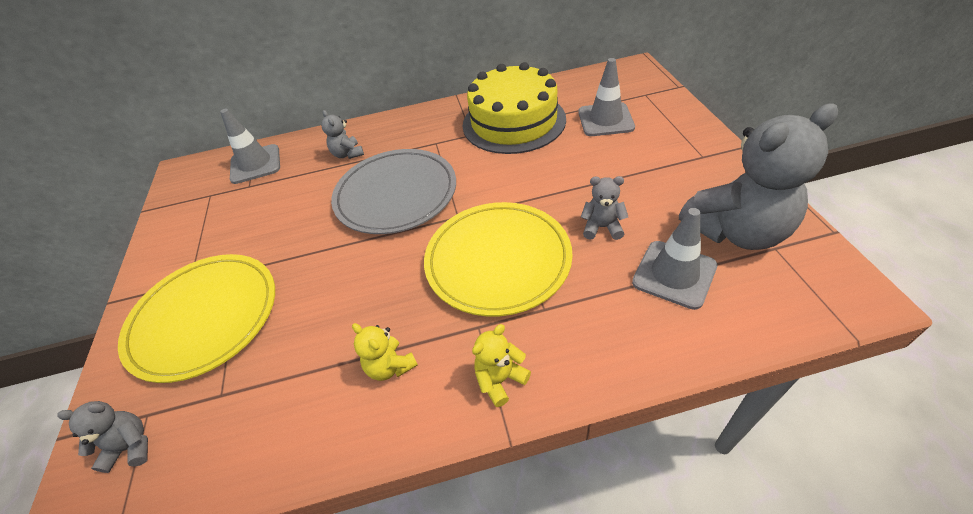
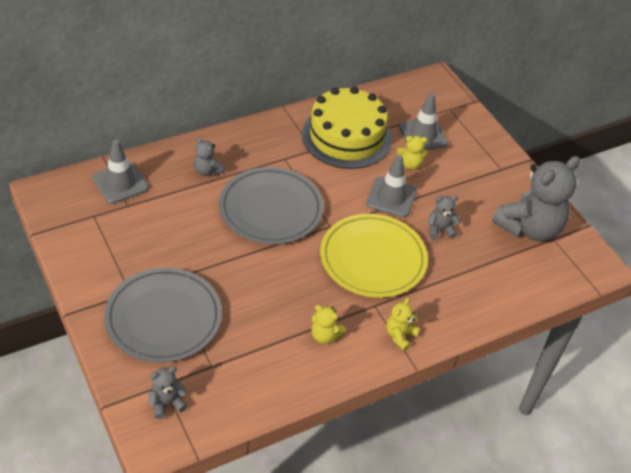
camera: 25 degrees left, 0 degrees up
(205, 318) = (163, 318): yellow plate -> grey plate
(581, 150) = (410, 164): none -> yellow teddy bear
(674, 274) = (493, 260): grey traffic cone -> grey traffic cone (391, 197)

